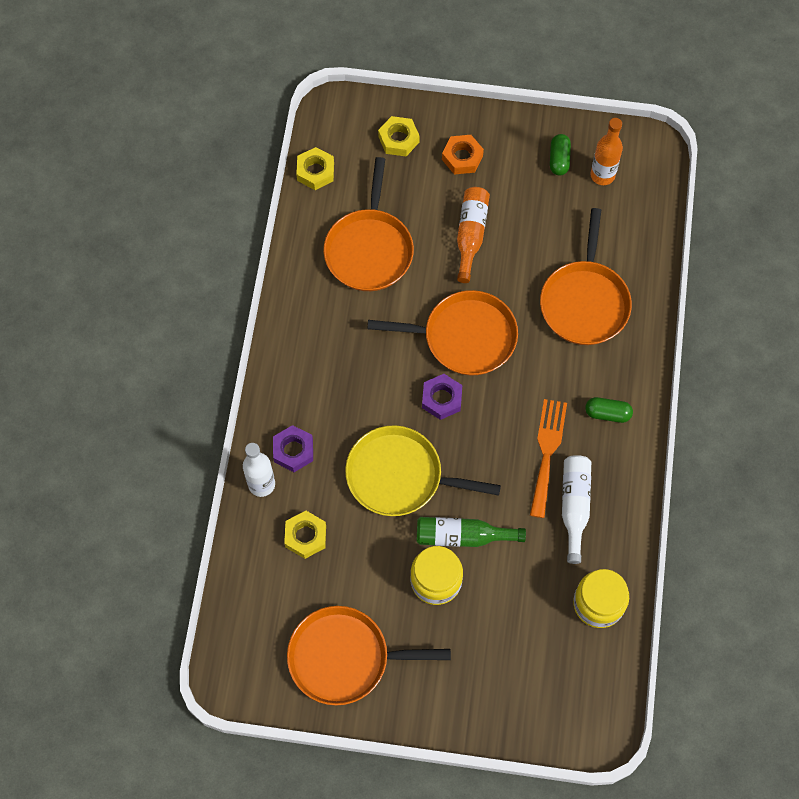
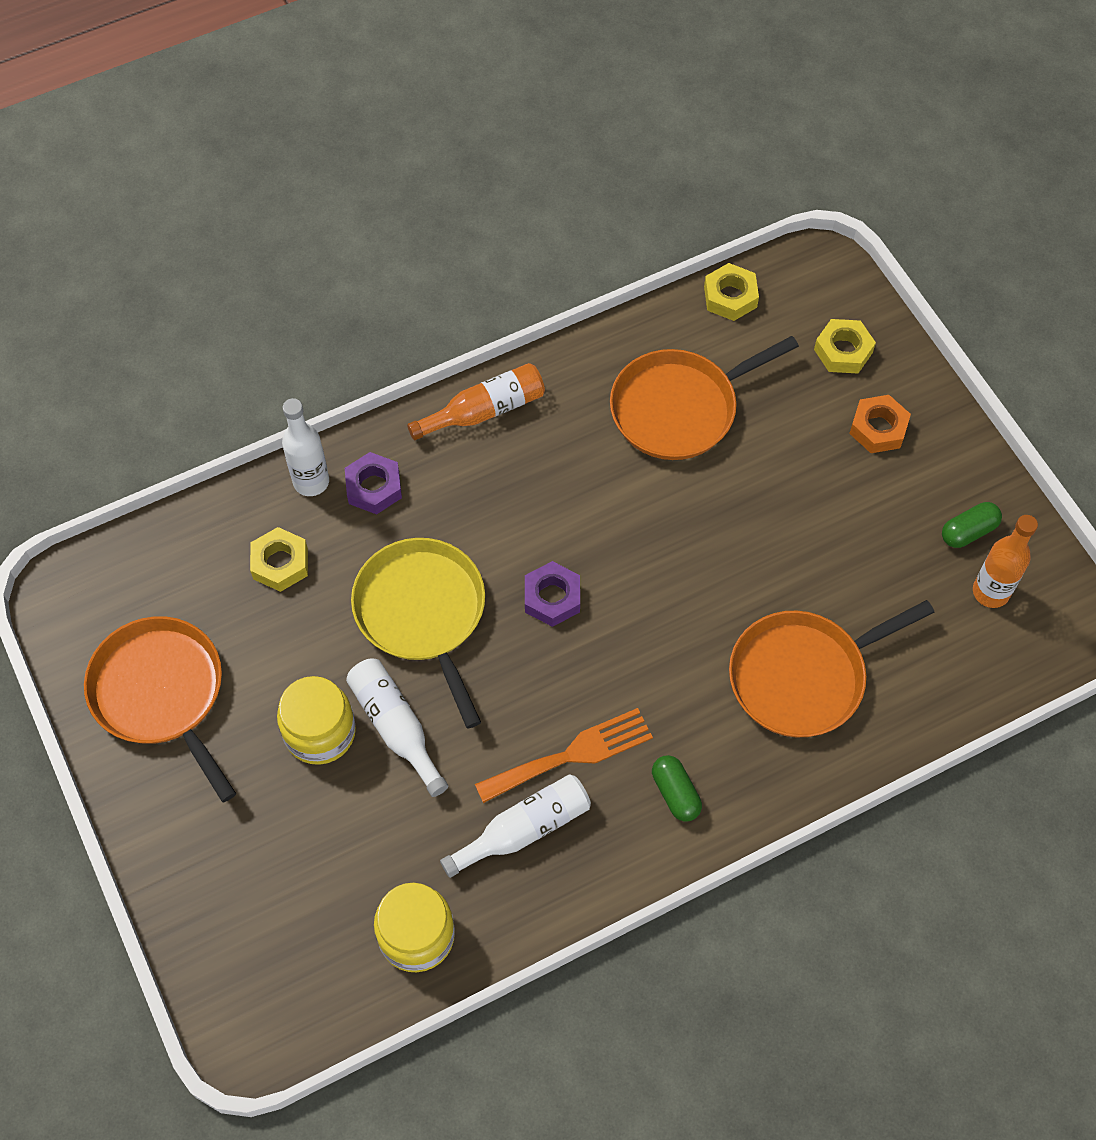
camera: 55 degrees right, 5 degrees down
(463, 536) = (396, 727): green bottle -> white bottle
(465, 337) = (650, 573): orange pan -> none
(470, 235) = (785, 499): orange bottle -> orange bottle (484, 411)

